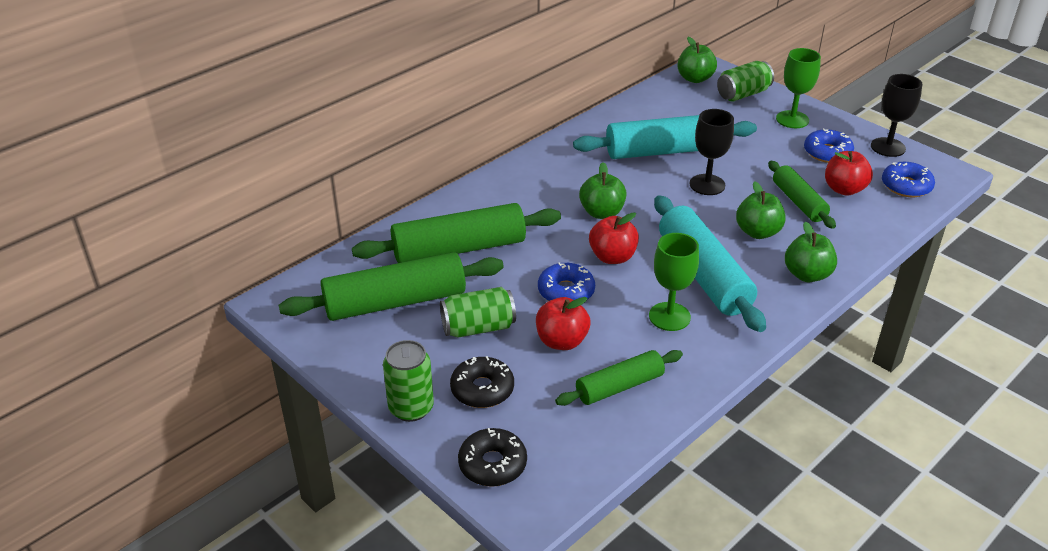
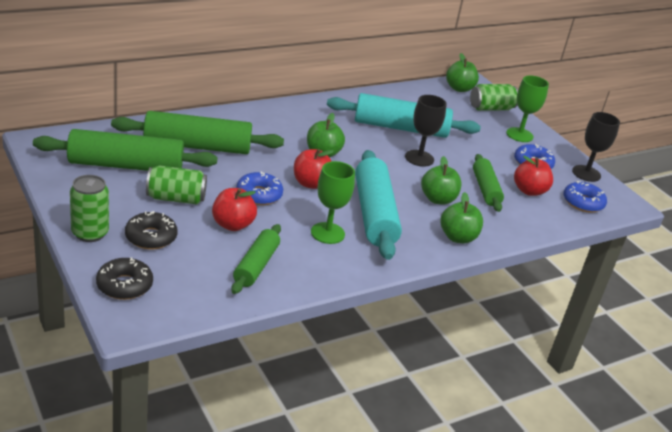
camera: 10 degrees right, 5 degrees down
(619, 386) = (256, 266): green rolling pin -> green rolling pin turned 60 degrees counterclockwise

